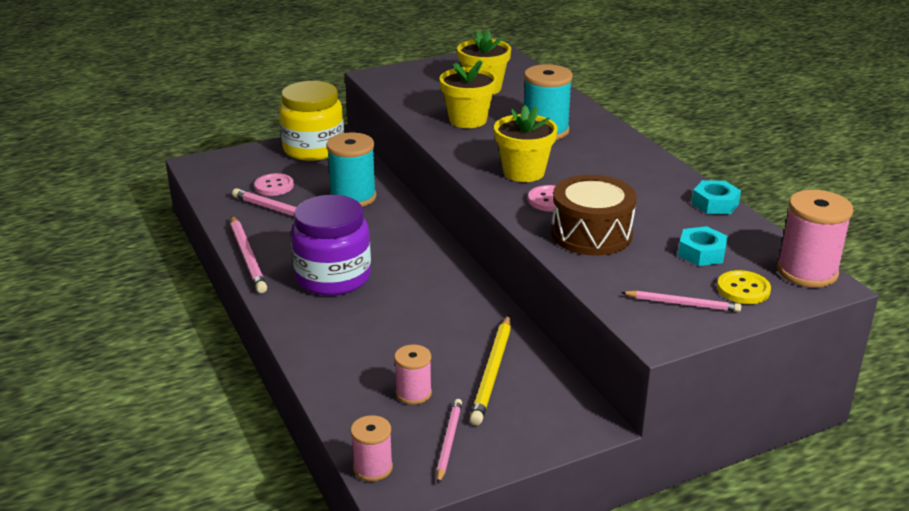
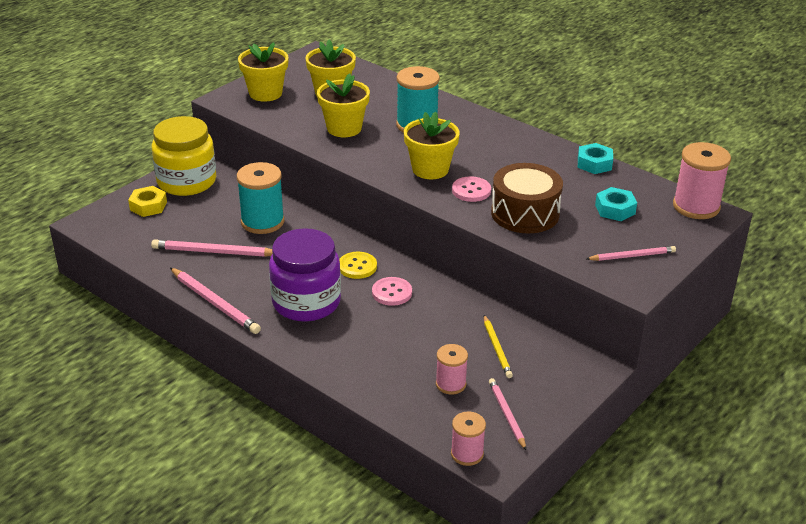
camera: 25 degrees left, 5 degrees up
(262, 162) = (148, 206): none -> yellow nut
(274, 186) = (181, 228): pink button -> pink button (392, 293)
(418, 77) = (265, 93): none -> yellow flower pot
(493, 372) = (497, 348): yellow pencil -> yellow pencil, size x0.64
(743, 289) = (664, 232): yellow button -> yellow button (357, 266)

